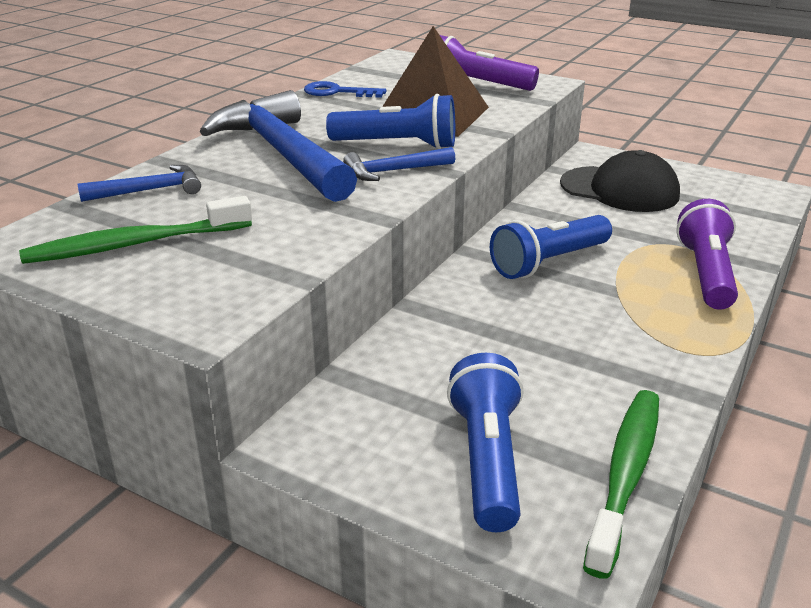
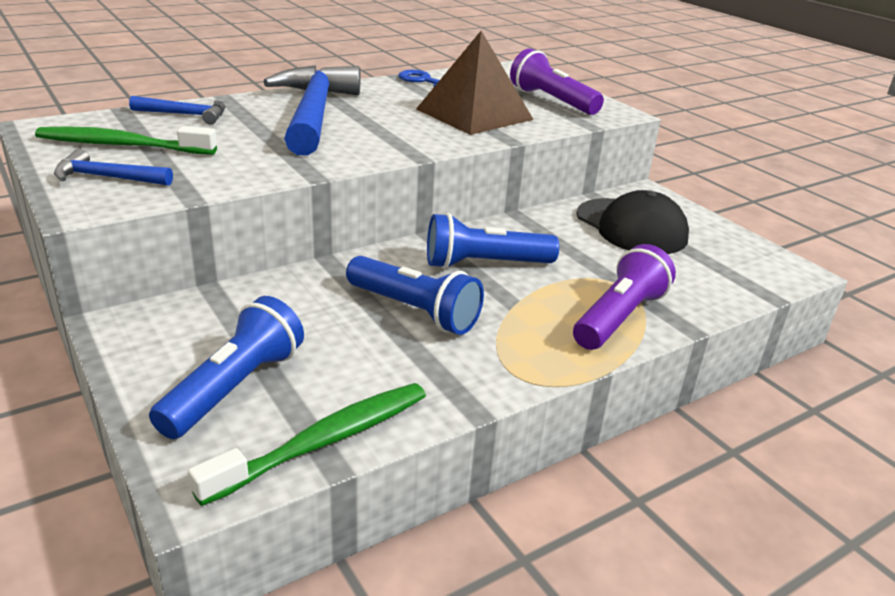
camera: 25 degrees right, 0 degrees up
(394, 171) = (377, 146): blue hammer -> blue hammer (107, 177)
(398, 145) = (411, 129): blue flashlight -> blue flashlight (415, 311)

